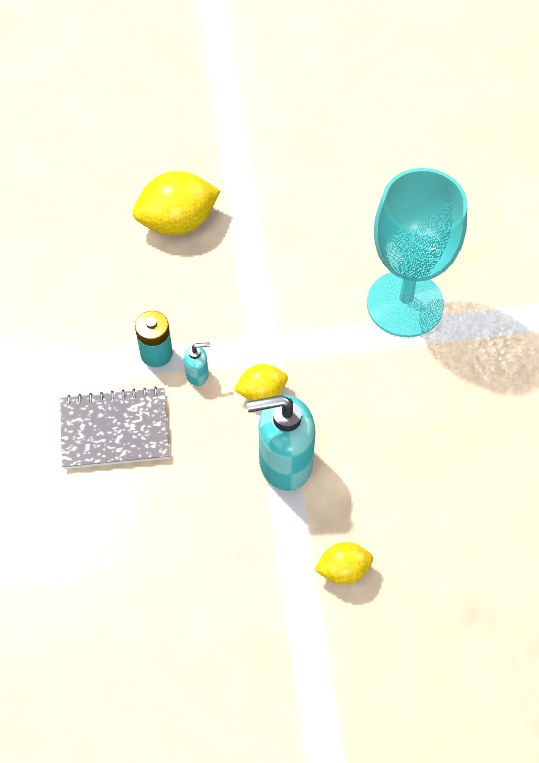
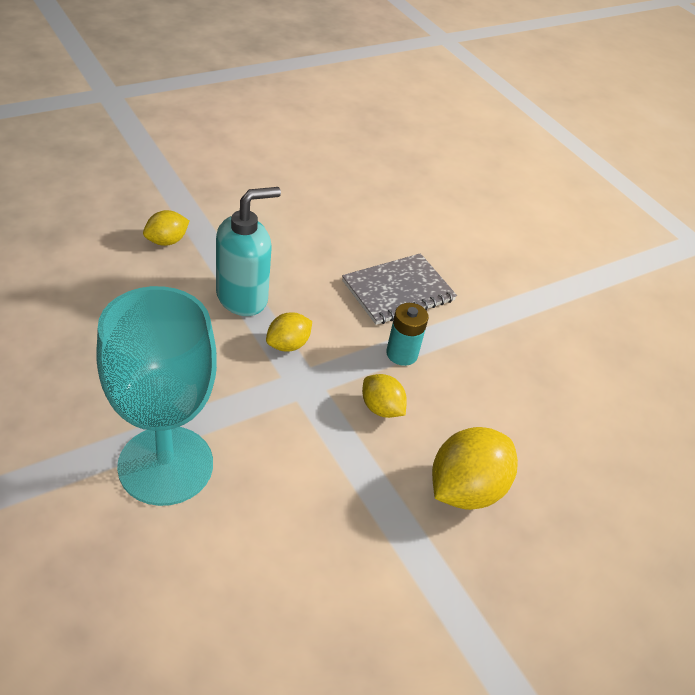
camera: 150 degrees right, 15 degrees down
(197, 374) = (354, 345): turquoise soap dispenser -> none
(207, 305) = (381, 408): none -> yellow lemon

